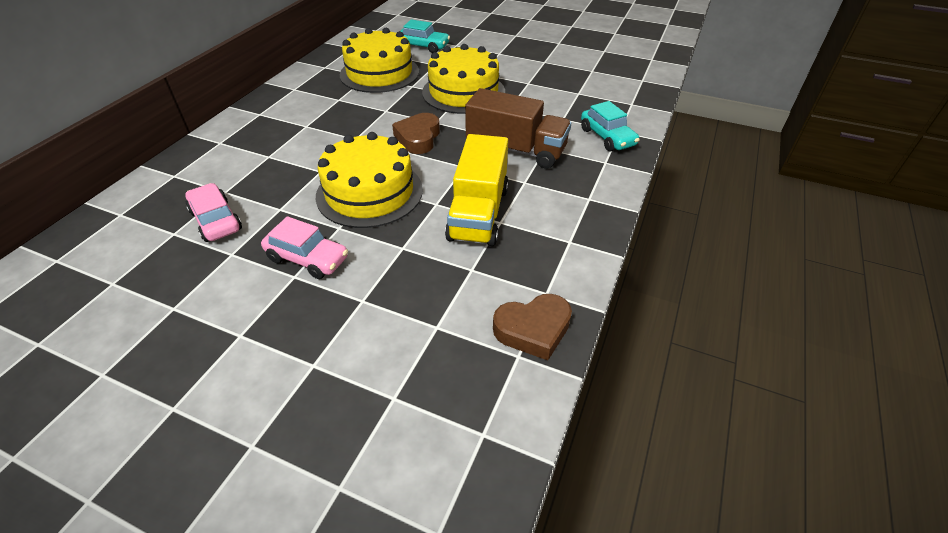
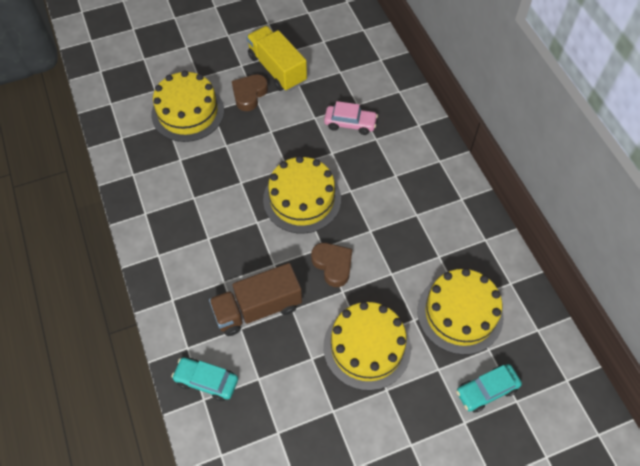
camera: 135 degrees right, 15 degrees up
(307, 258) = (277, 142): pink car -> none
(345, 391) = (188, 112): none -> yellow cake
(478, 213) = (226, 234): yellow truck -> yellow truck (277, 69)
(533, 329) = (136, 190): brown heart -> brown heart (249, 94)

